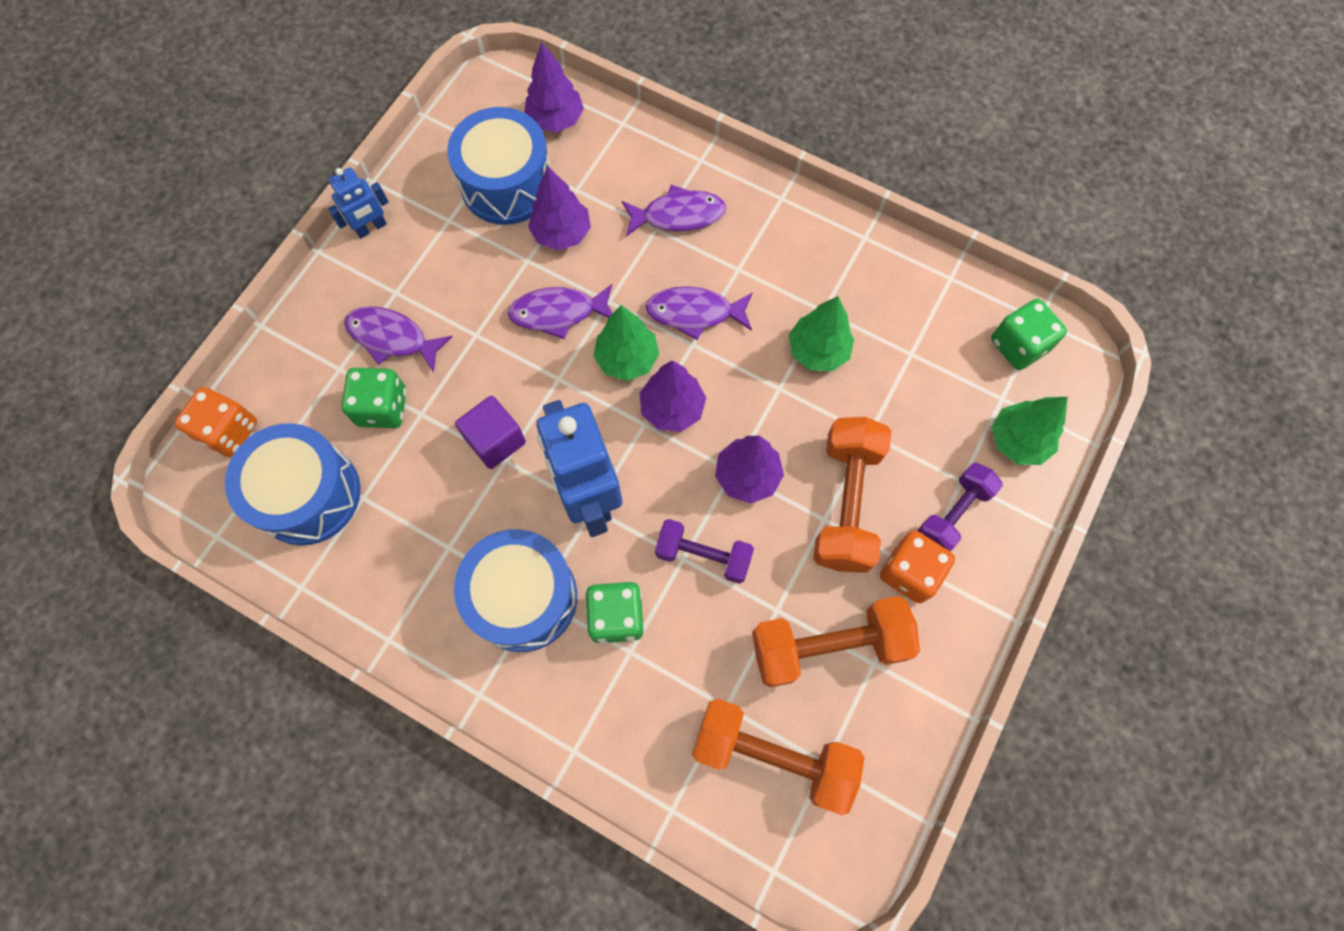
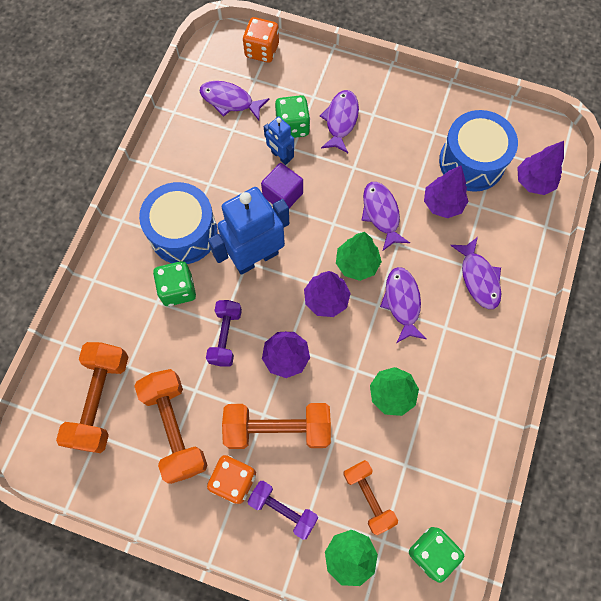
camera: 80 degrees right, 0 degrees up
(308, 494) = (230, 101): blue drum -> purple fish
(371, 228) = (416, 89): blue robot -> blue robot (280, 156)
(947, 405) = (368, 497): none -> orange dumbbell

